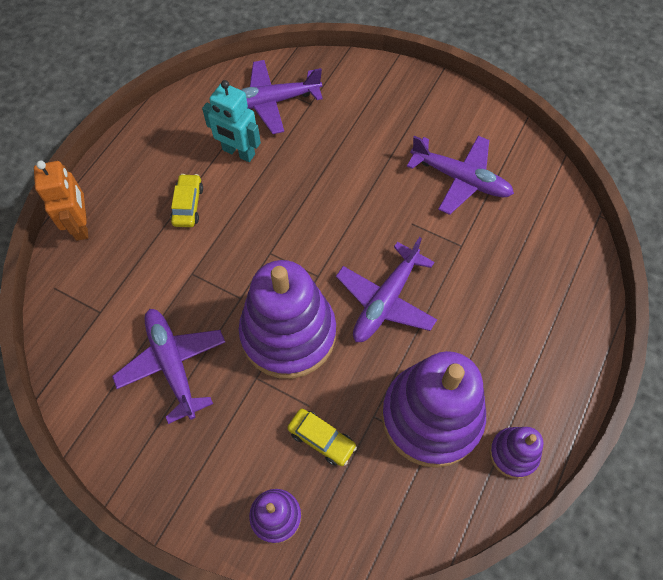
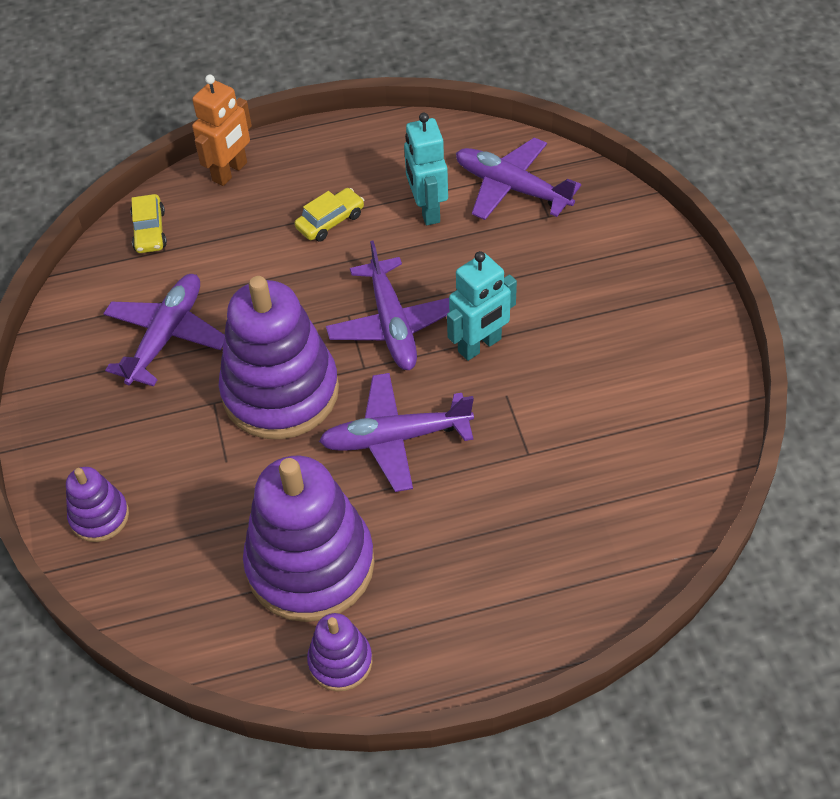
camera: 50 degrees right, 10 degrees down
(321, 439) = (202, 495): yellow car -> yellow car (149, 231)
(365, 207) = (480, 345): none -> turquoise robot
(460, 179) = (607, 396): purple plane -> purple plane (392, 324)

